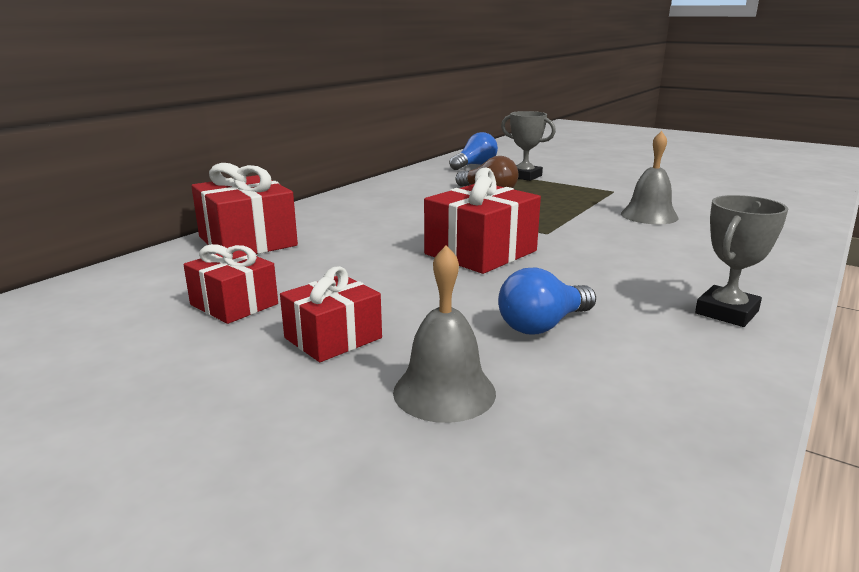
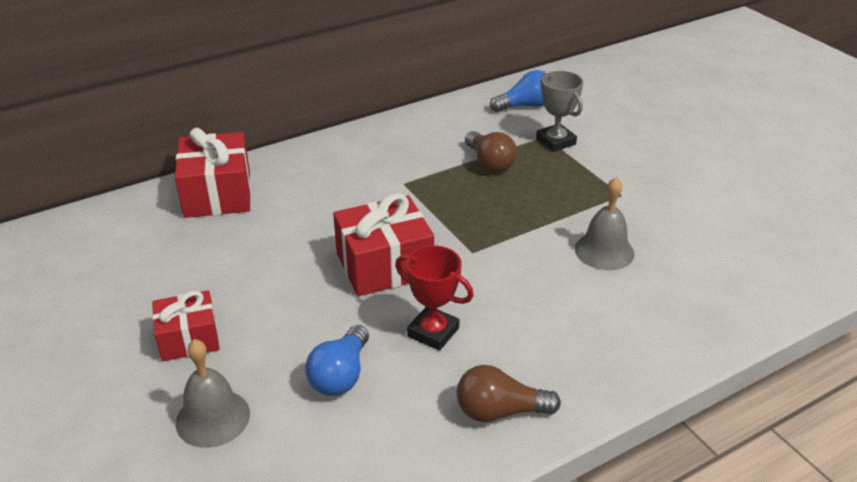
camera: 25 degrees right, 15 degrees up
(234, 304) = (154, 278): red gift -> none
(543, 325) = (340, 375): blue light bulb -> blue light bulb turned 60 degrees counterclockwise
(587, 280) = (433, 332): none -> red trophy
(726, 312) = (499, 411): grey trophy -> brown light bulb

